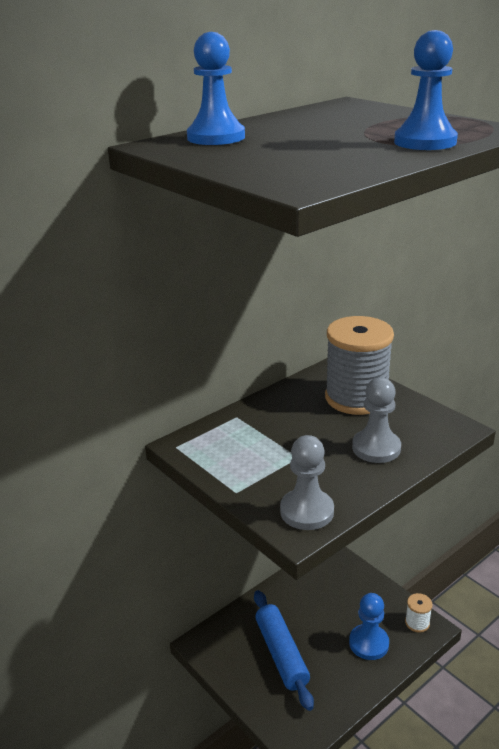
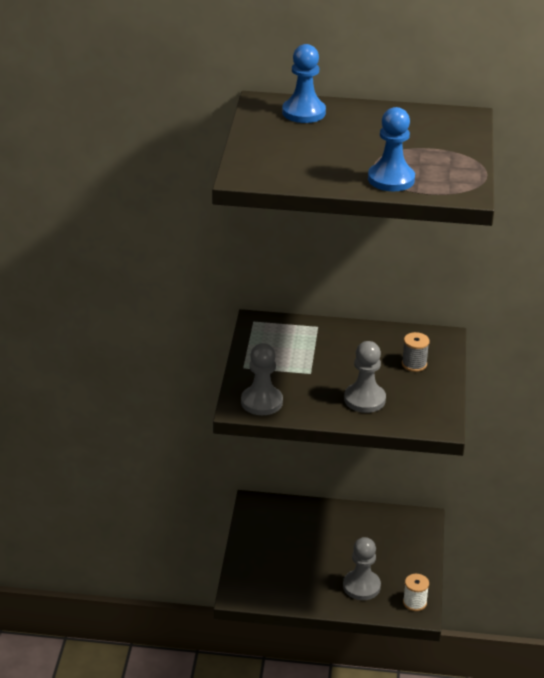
camera: 45 degrees right, 5 degrees up
(281, 654) = (296, 547): blue rolling pin -> none
(356, 398) = (414, 364): grey spool -> grey spool, size x0.43
(368, 643) = (361, 586): blue pawn -> grey pawn

